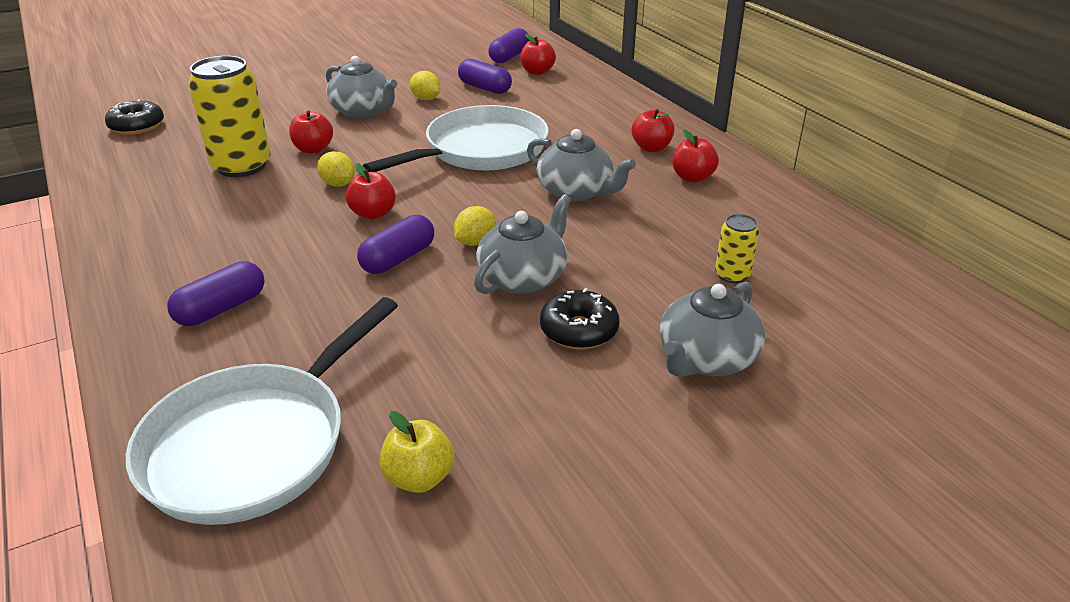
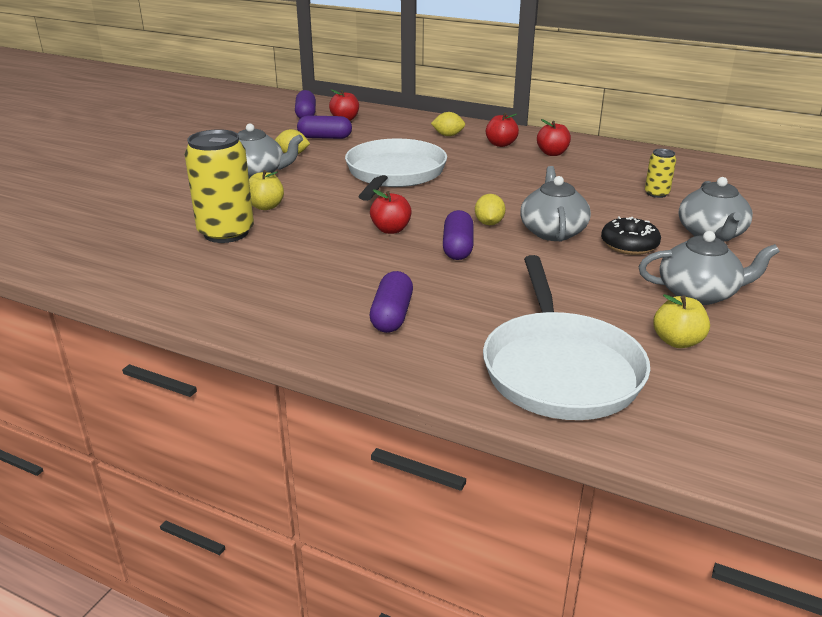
camera: 35 degrees left, 5 degrees down
(137, 126) = (64, 234): black donut -> none
(313, 149) = (266, 206): red apple -> yellow apple
(338, 184) = (329, 221): yellow lemon -> yellow lemon (448, 135)
(576, 191) = (499, 179): grey teapot -> grey teapot (699, 293)

